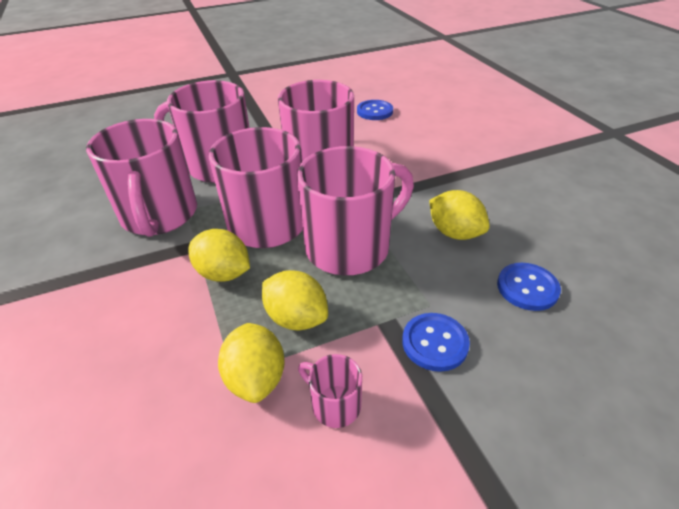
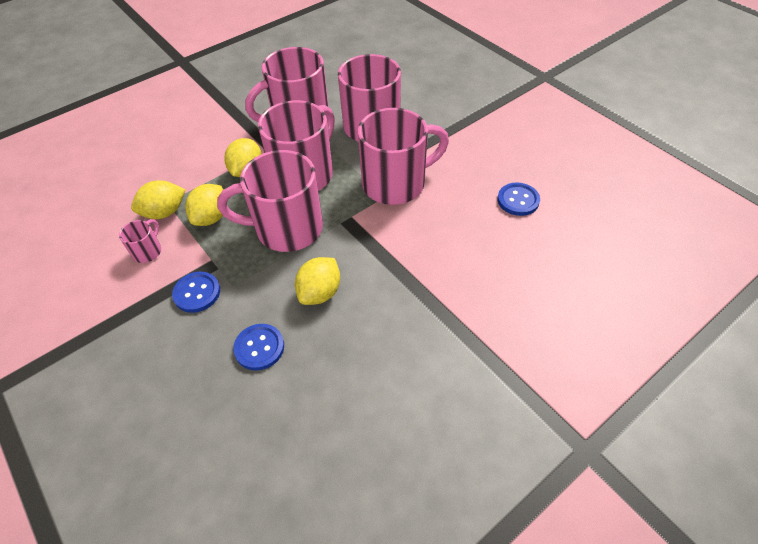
camera: 75 degrees right, 10 degrees up
(350, 247) = (286, 229): pink mug -> pink mug turned 135 degrees clockwise

